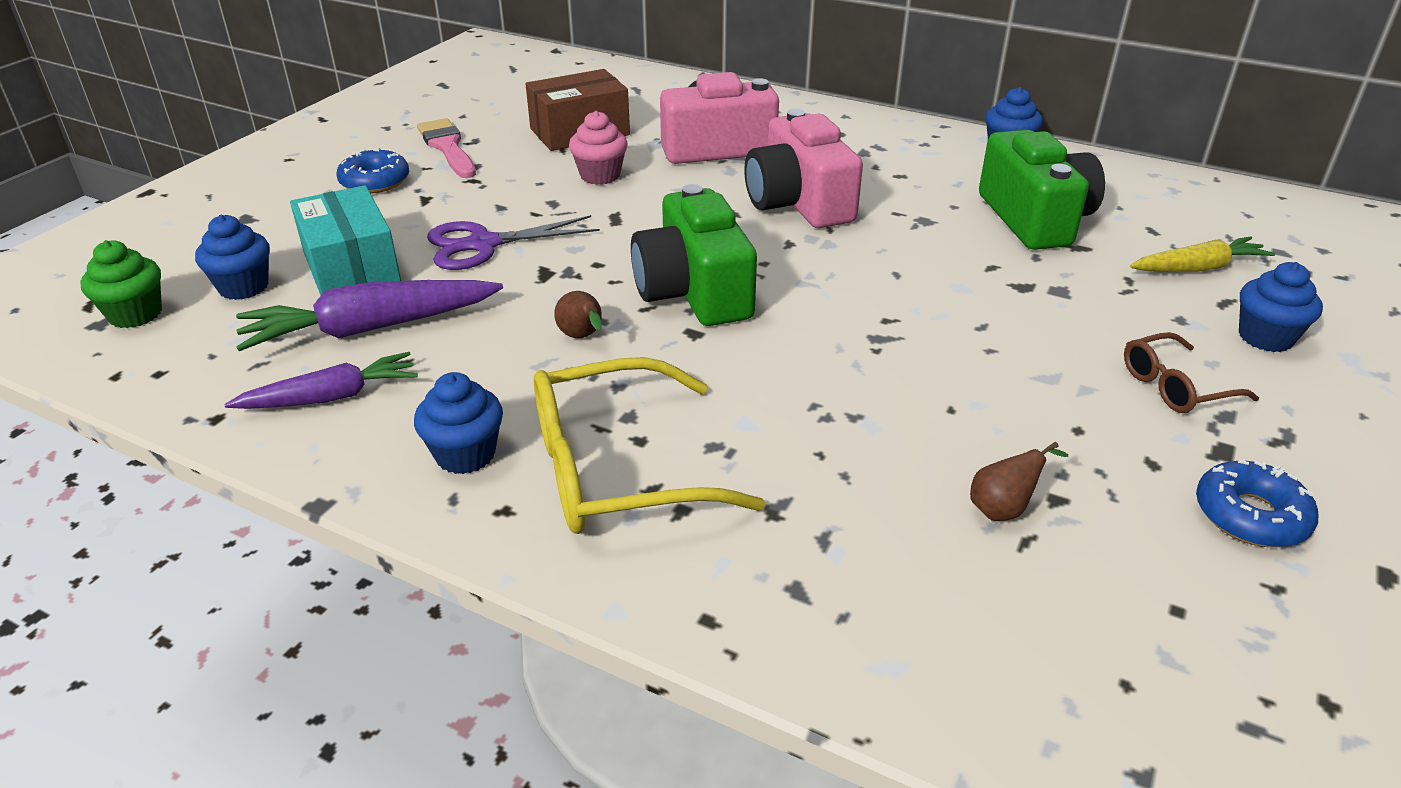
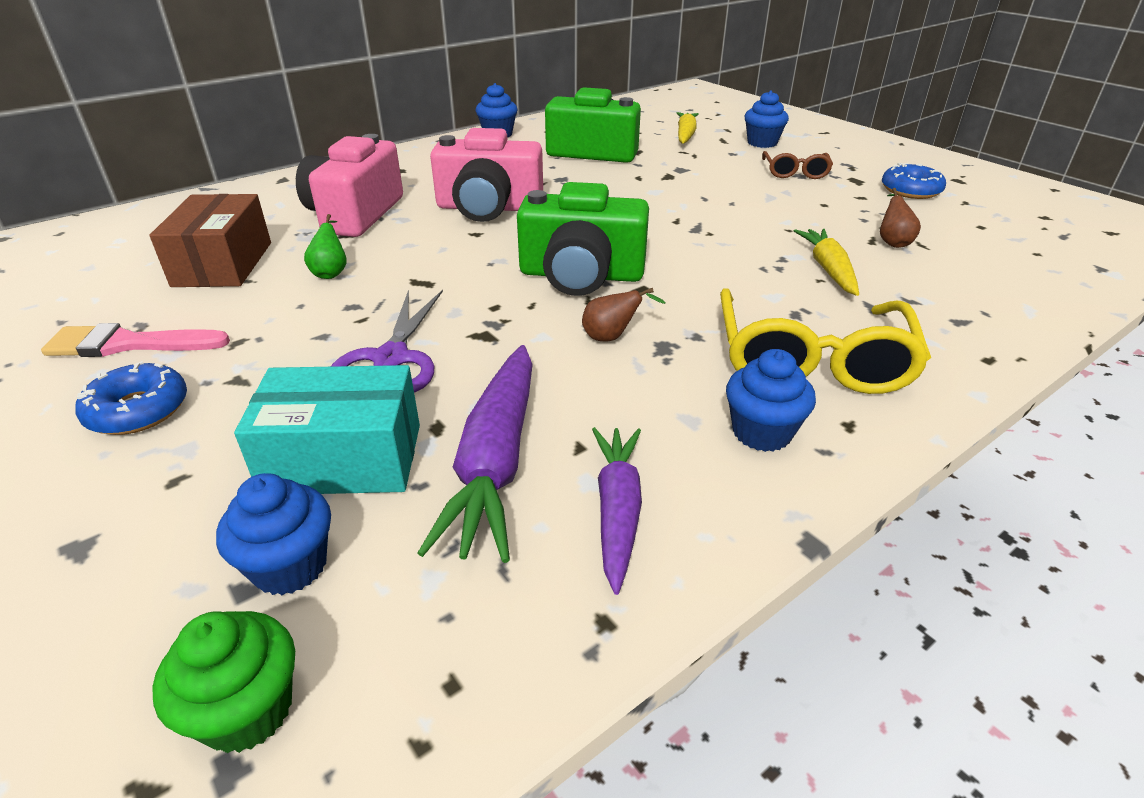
camera: 65 degrees left, 0 degrees up
(600, 175) = (331, 272): pink cupcake -> green pear
(855, 457) = (828, 269): none -> yellow carrot

